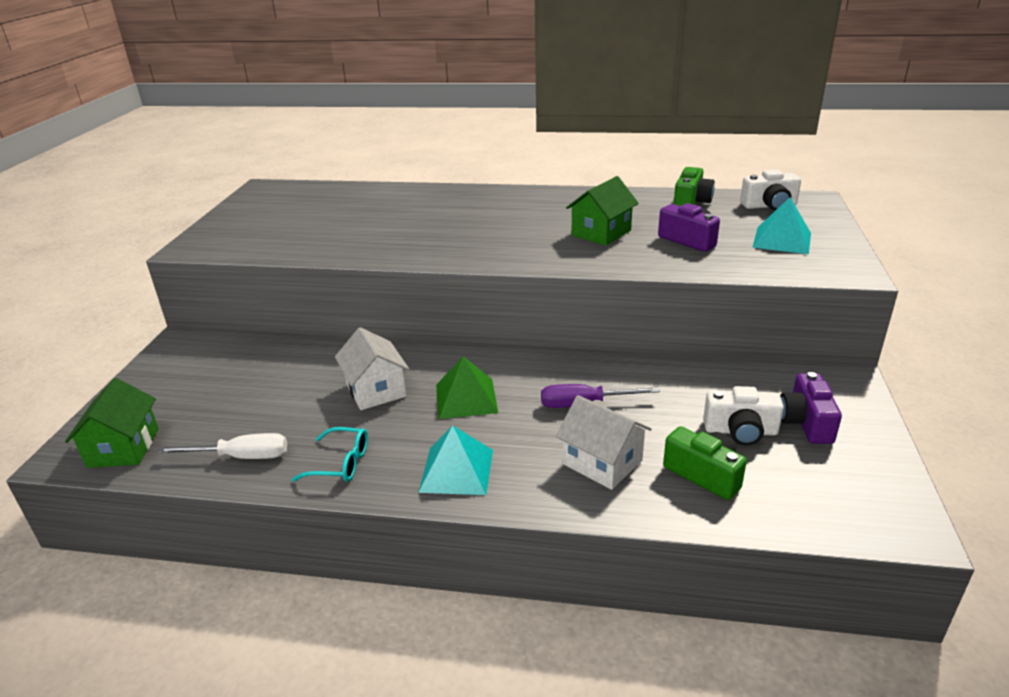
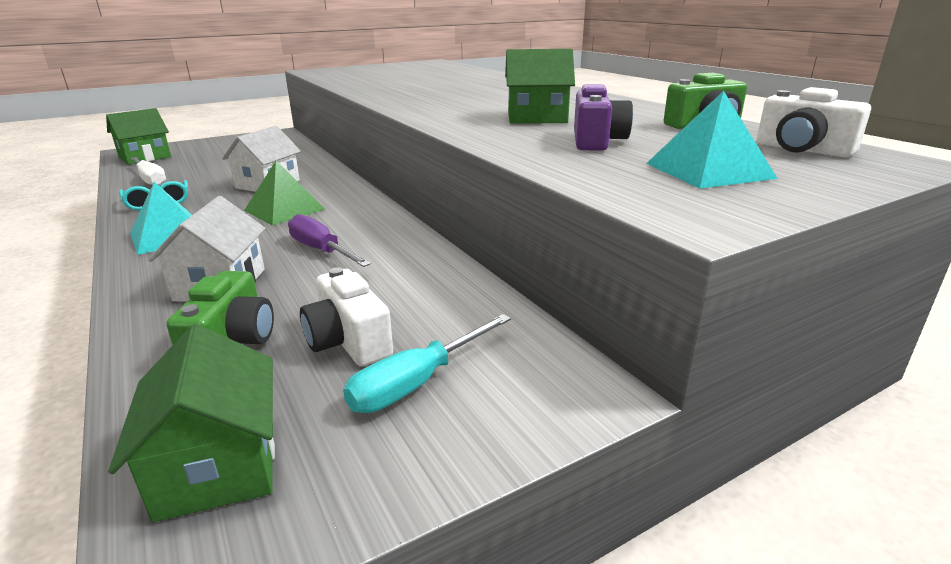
camera: 50 degrees right, 5 degrees down
(805, 422) = (418, 383): purple camera -> turquoise screwdriver
(840, 504) = (218, 465): none -> green house

